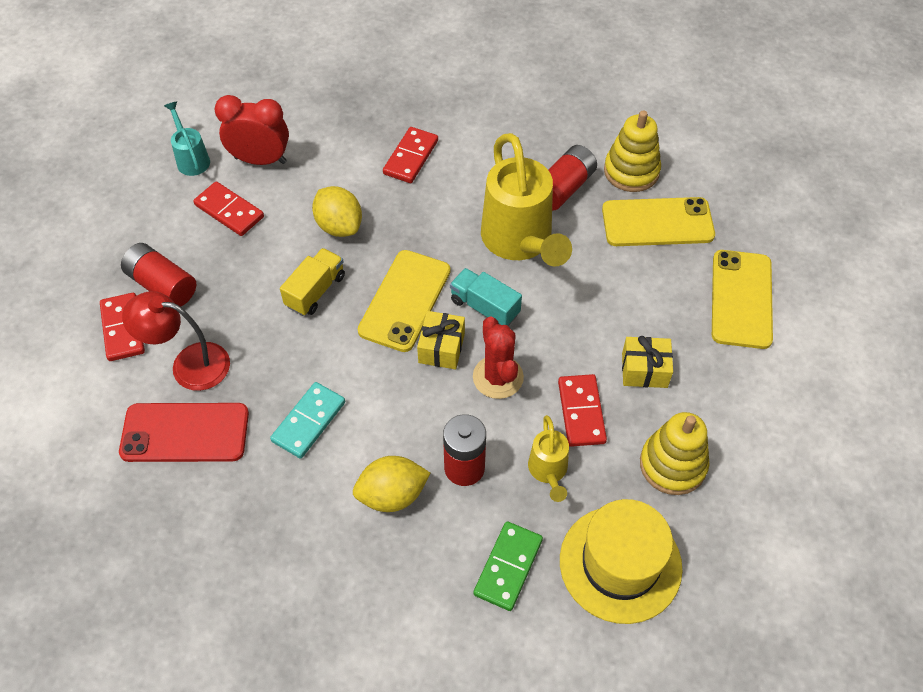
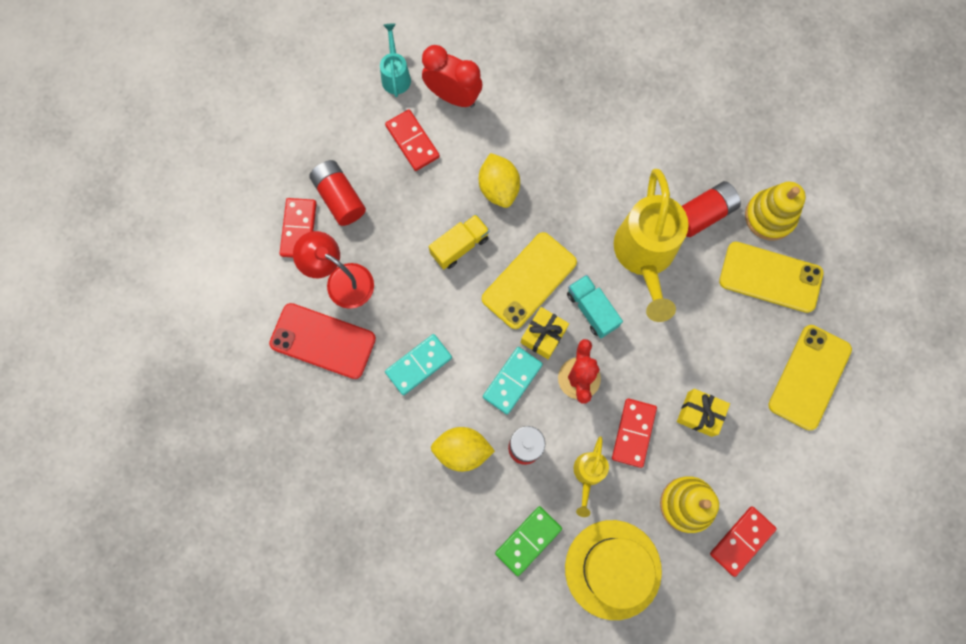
camera: 20 degrees right, 20 degrees up
(411, 157) = (582, 136): red domino -> red domino (742, 541)
(423, 403) = (512, 380): none -> turquoise domino

